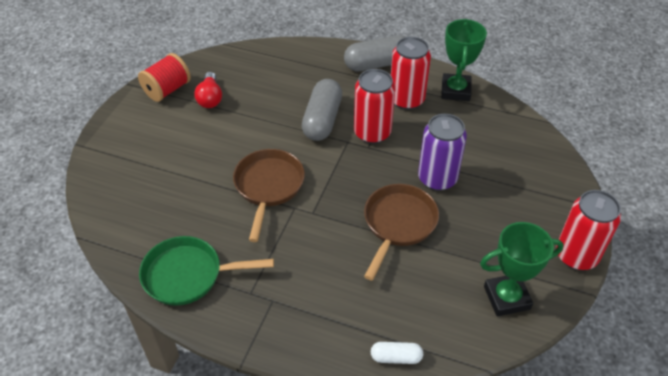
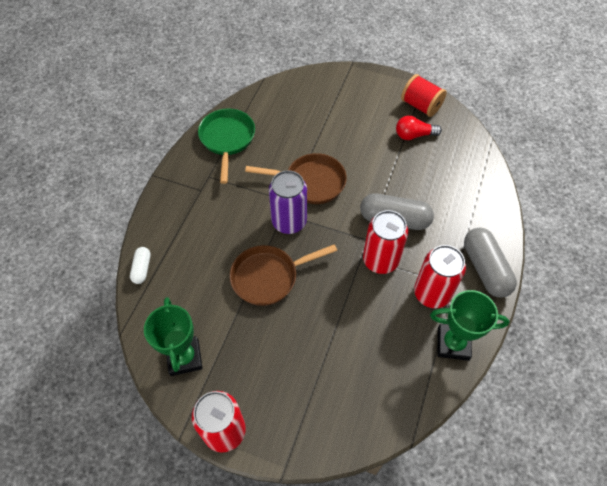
camera: 90 degrees right, 10 degrees up
(398, 224) = (268, 277): brown pan -> brown pan turned 135 degrees clockwise
(437, 178) = (322, 313): purple can -> purple can (289, 222)

